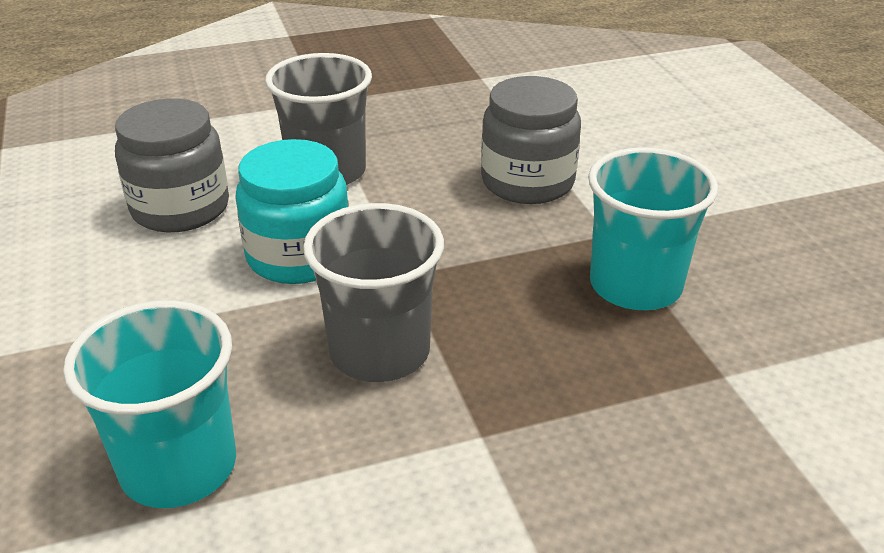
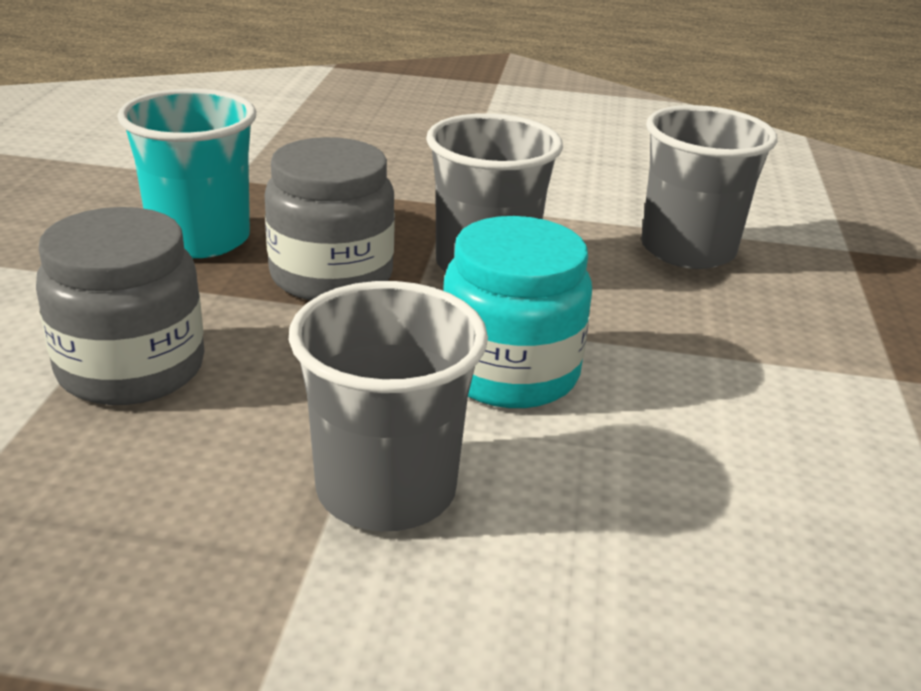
camera: 155 degrees left, 5 degrees down
(179, 466) = (687, 250): turquoise cup -> grey cup
(180, 208) = (650, 502): grey jar -> grey jar (331, 276)

